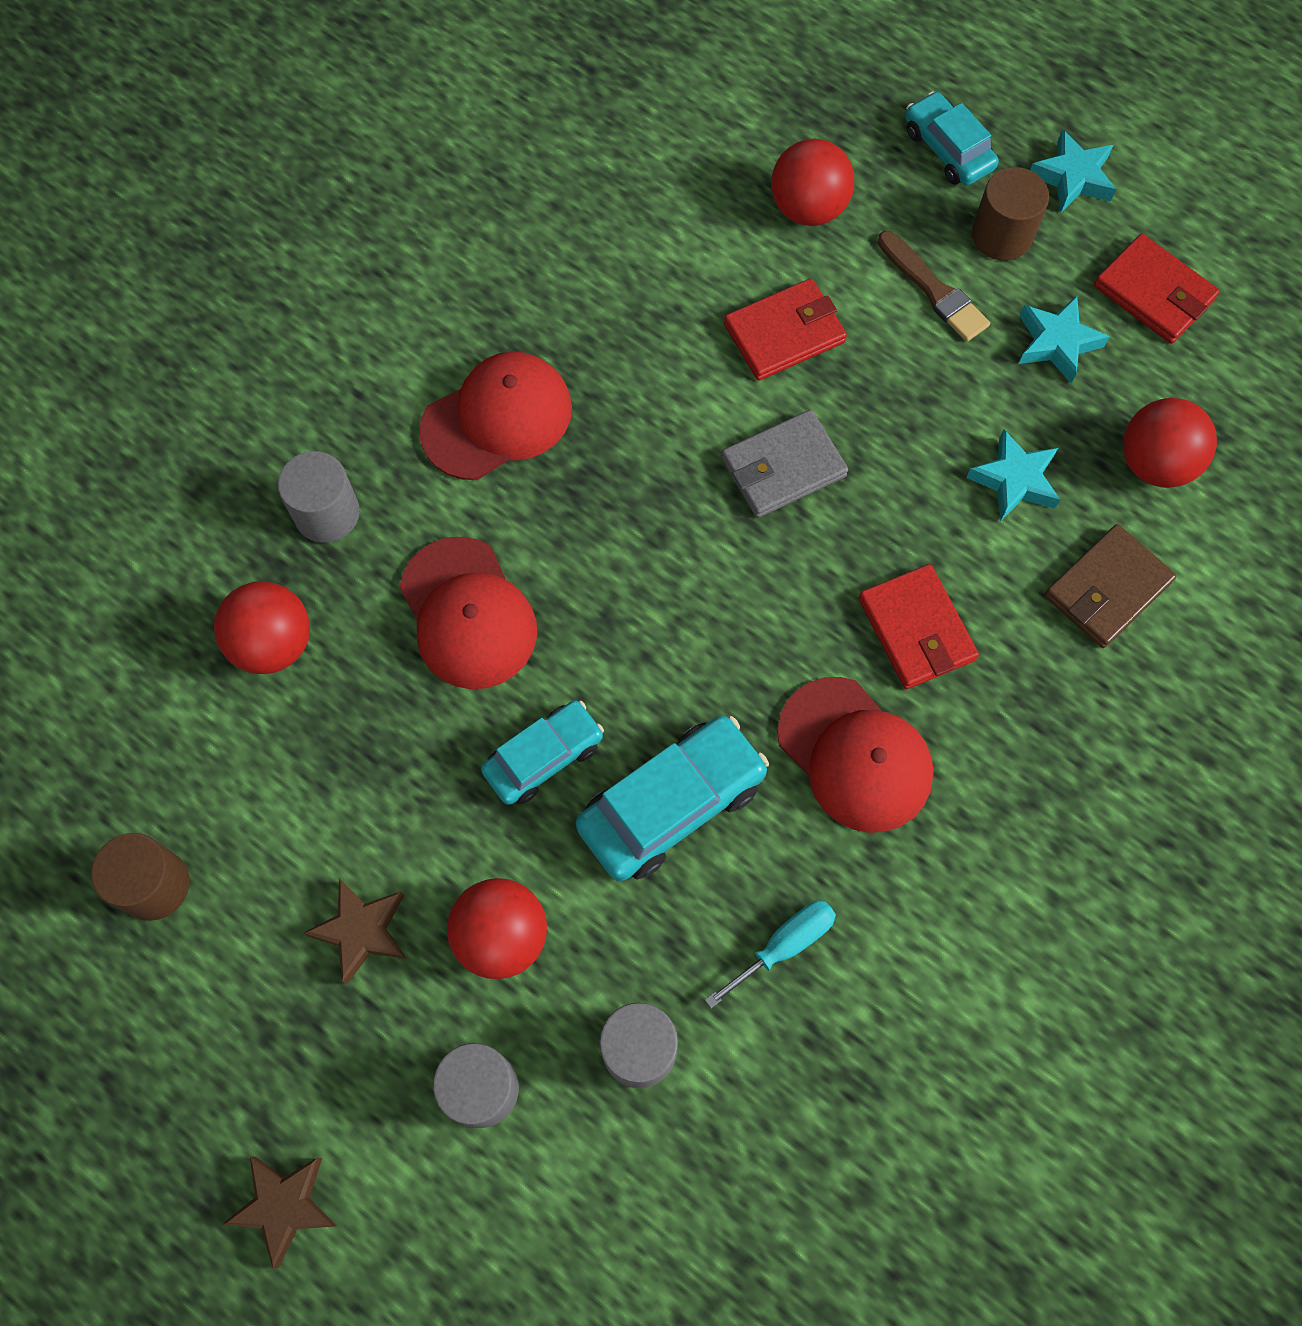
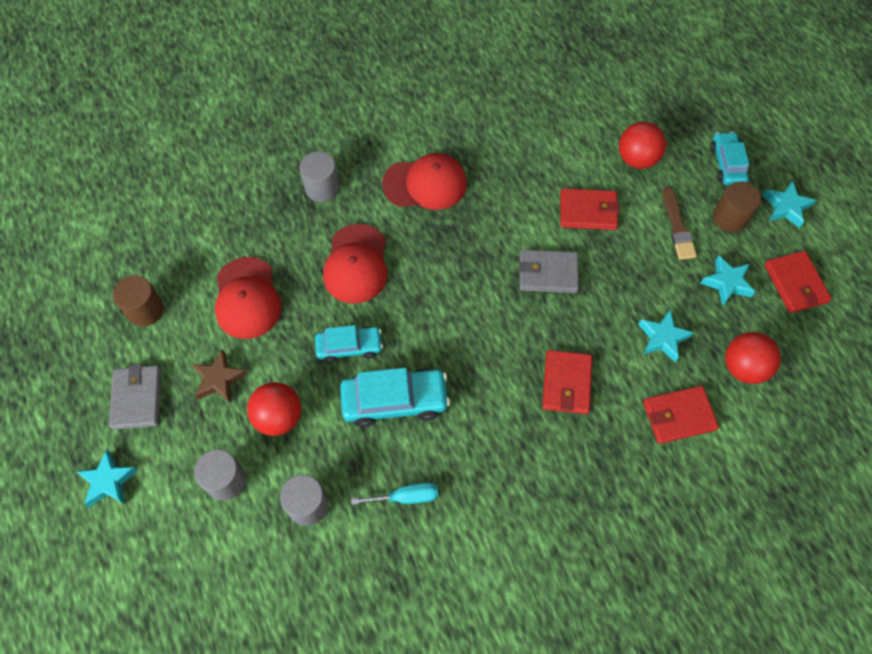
camera: 30 degrees right, 5 degrees down
(240, 1042) = (137, 398): none -> grey wallet
(273, 643) = (262, 232): red ball -> none
(284, 1205) = (108, 481): brown star -> turquoise star
(855, 755) = (498, 426): red cap -> red cap (247, 298)
(1107, 589) = (679, 416): brown wallet -> red wallet

